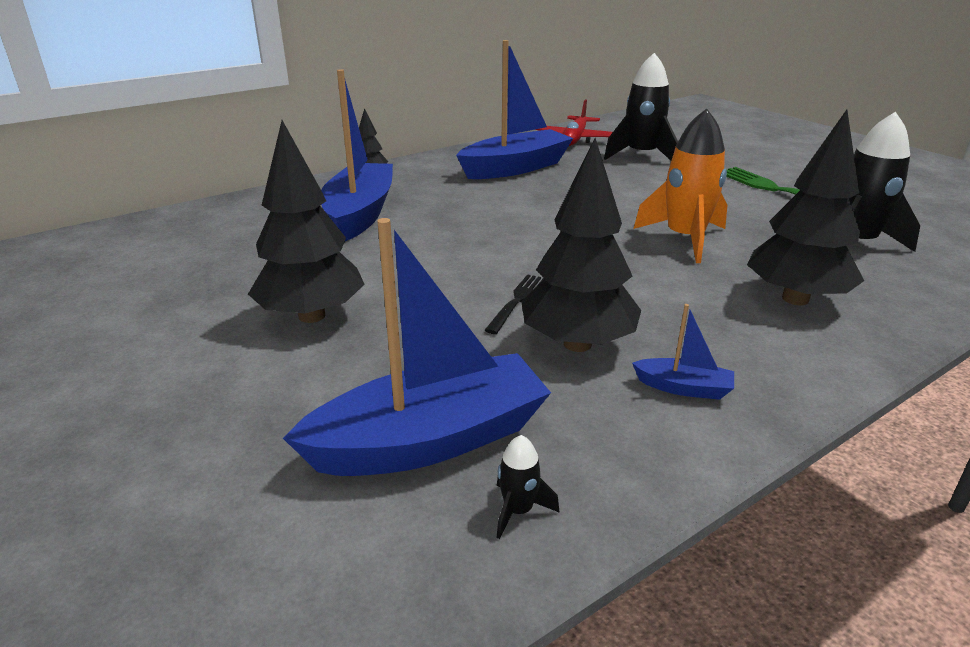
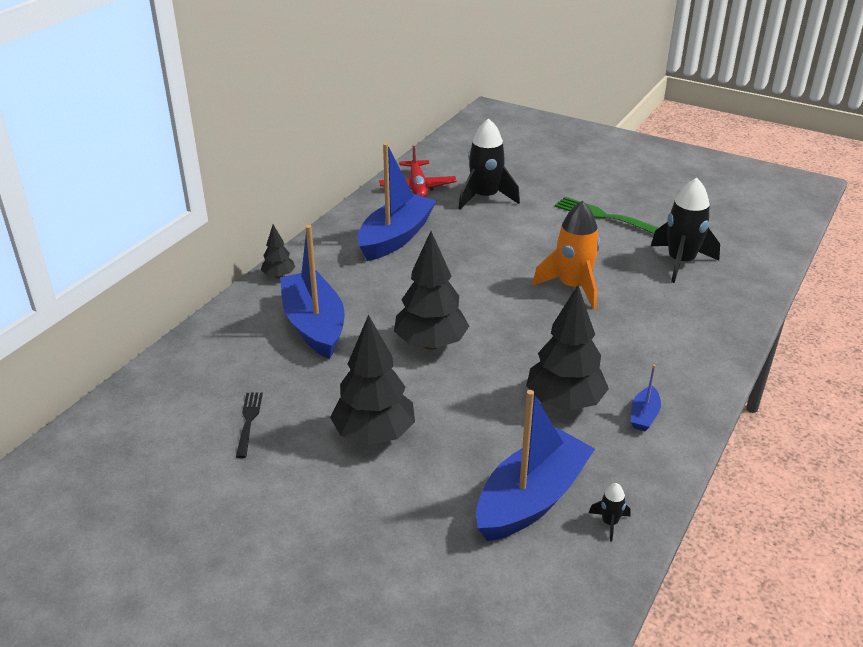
camera: 25 degrees left, 5 degrees up
(517, 301) = (502, 379): black fork -> black fork (248, 421)
(683, 388) = (644, 415): blue boat -> blue boat turned 120 degrees clockwise
(795, 299) = (669, 324): black tree -> black tree (430, 344)

